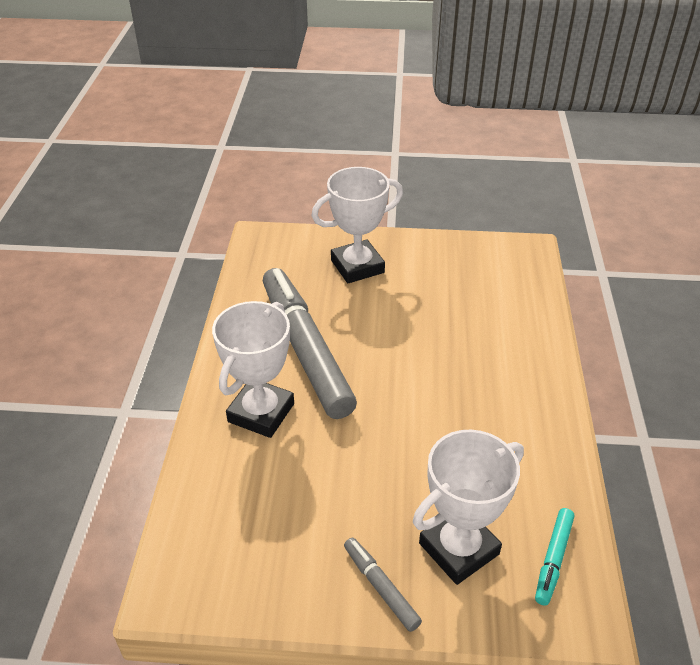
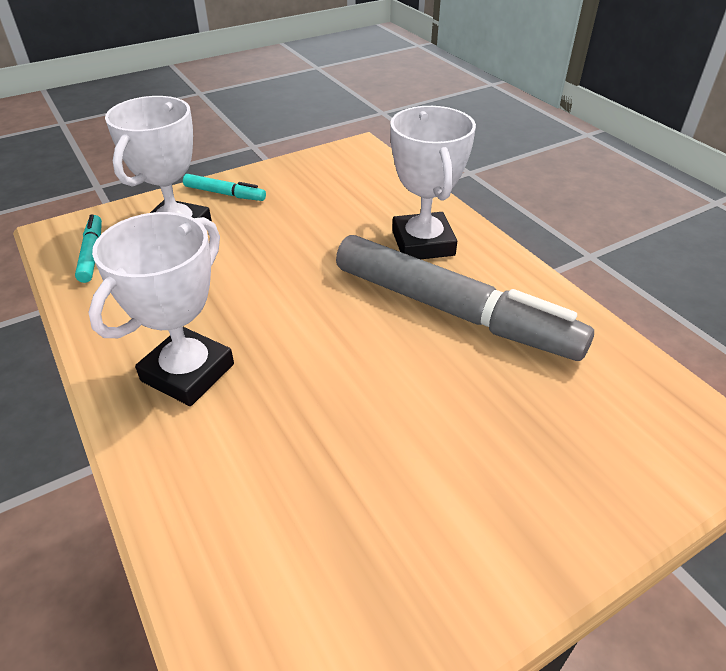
camera: 145 degrees right, 0 degrees up
(357, 266) = (530, 461): white trophy -> white trophy (188, 372)
(380, 587) = (225, 194): grey marker -> turquoise marker

